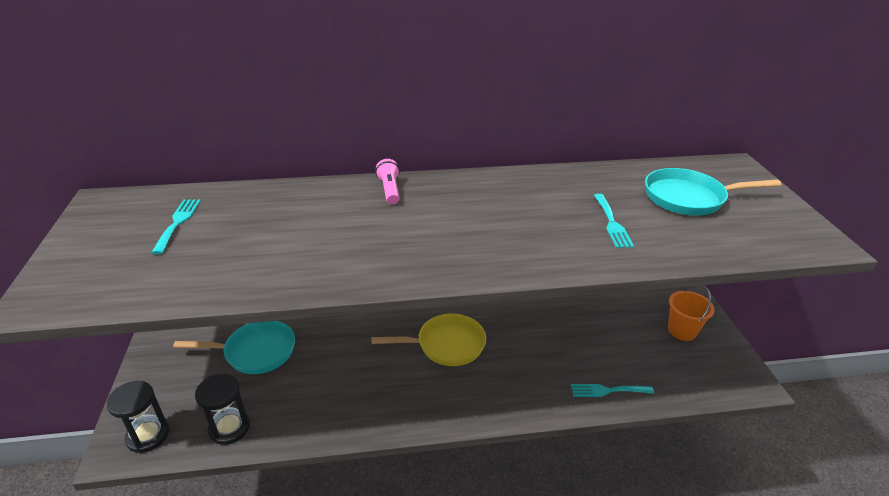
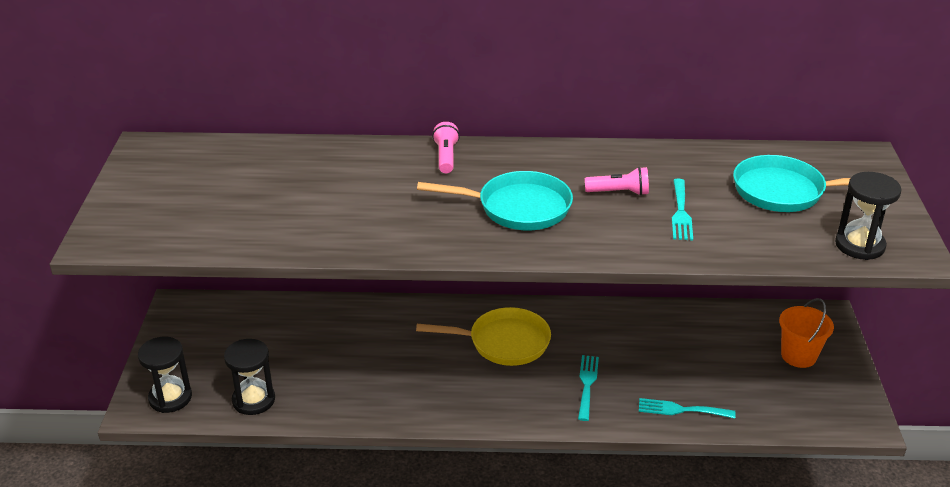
camera: 10 degrees right, 0 degrees up
(178, 222) = (222, 175): turquoise fork -> turquoise fork (587, 384)
(255, 352) = (286, 328): turquoise pan -> turquoise pan (518, 208)
(551, 209) = (619, 192): none -> pink flashlight
(776, 239) = (859, 245): none -> black hourglass

